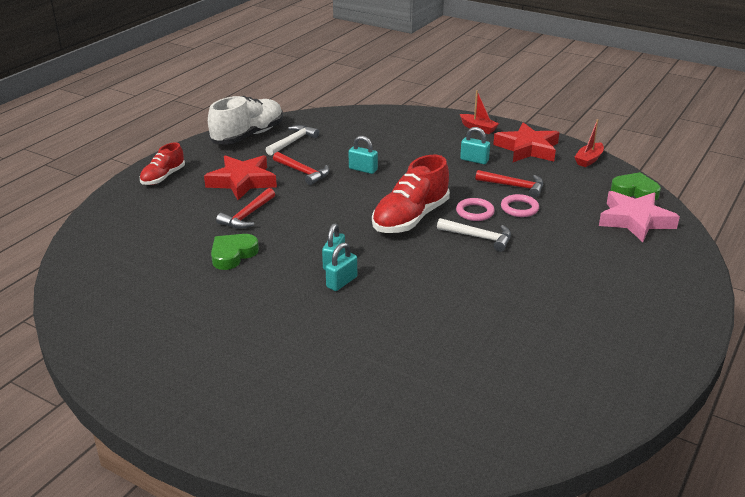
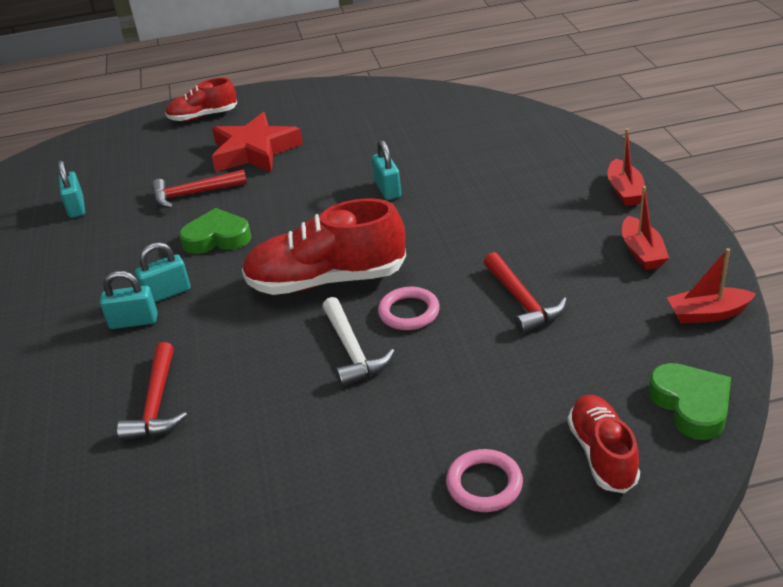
camera: 50 degrees right, 5 degrees up
(233, 254) = (111, 233): green heart -> green heart (217, 238)
(248, 135) = (350, 97): white shoe -> none
(292, 142) = (378, 122): white hammer -> none
(303, 172) = (324, 165): red hammer -> red hammer (157, 403)
(474, 160) = (537, 236): turquoise padlock -> turquoise padlock (76, 207)
(519, 208) = (472, 338): pink ring -> pink ring (484, 484)
(527, 149) = (642, 252): red star -> red boat
(635, 220) = (602, 454): pink star -> red shoe

